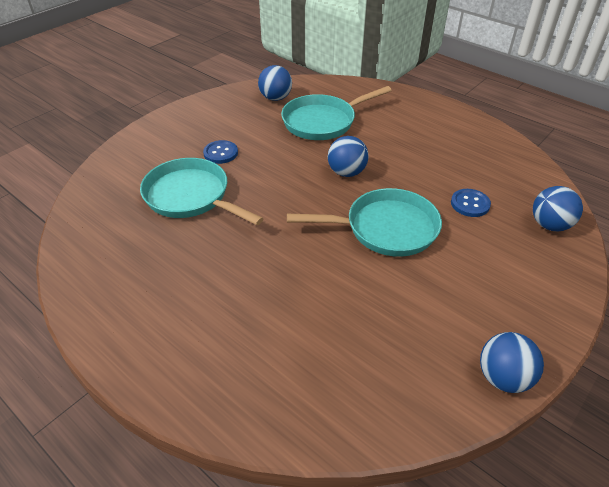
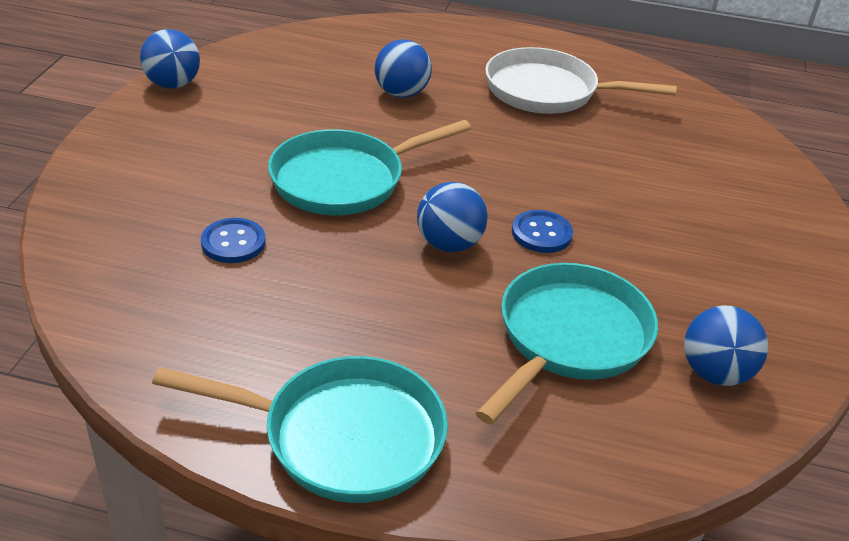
camera: 150 degrees right, 5 degrees down
(174, 268) = (548, 91): none -> white pan
(191, 197) = (622, 157): turquoise pan -> turquoise pan (342, 436)
(220, 153) = (663, 225): blue button -> blue button (541, 233)
(549, 225) = (104, 240): blue ball -> blue ball (401, 93)

